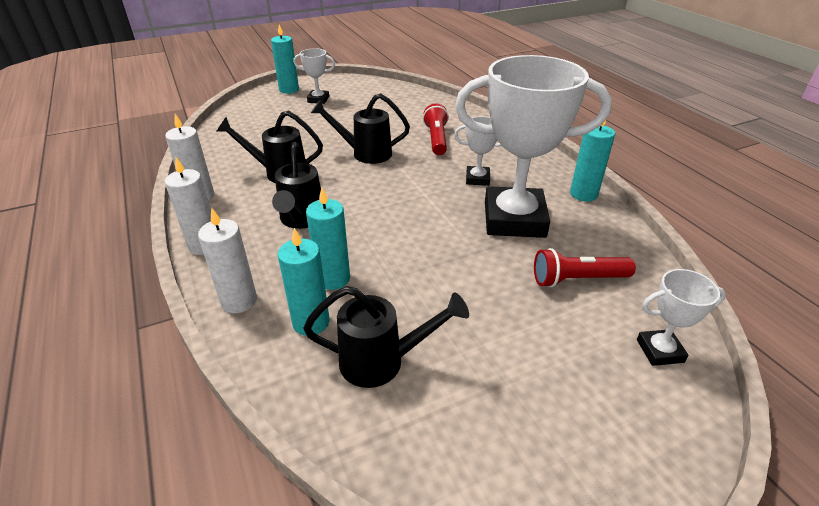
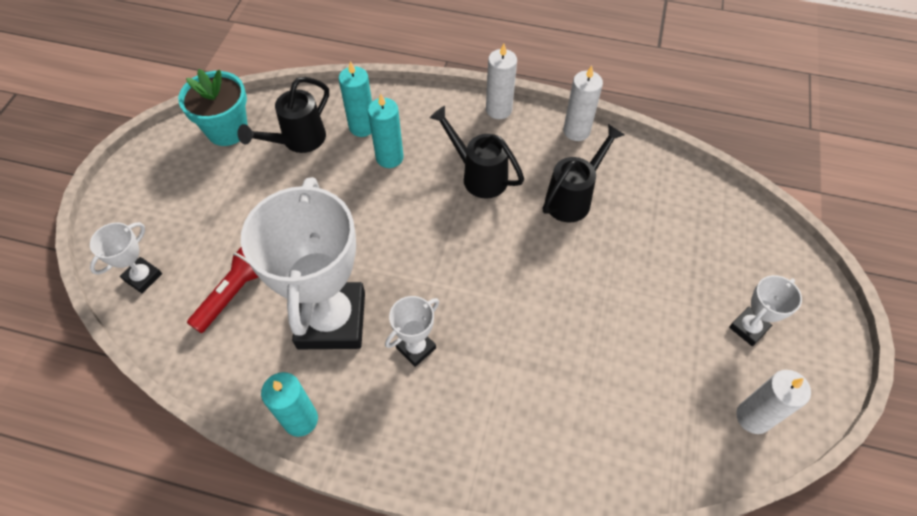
camera: 130 degrees right, 20 degrees up
(239, 301) = (417, 104): white candle -> white candle (753, 417)
(289, 90) = (808, 313): turquoise candle -> none
(365, 153) = (554, 286): black watering can -> none
(436, 139) = (530, 379): red flashlight -> none
(439, 449) = (227, 130): none -> turquoise flower pot
(514, 219) = (331, 320): white trophy -> white trophy turned 45 degrees counterclockwise

